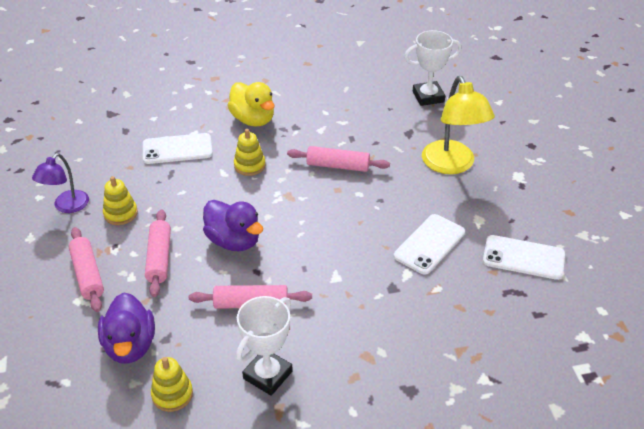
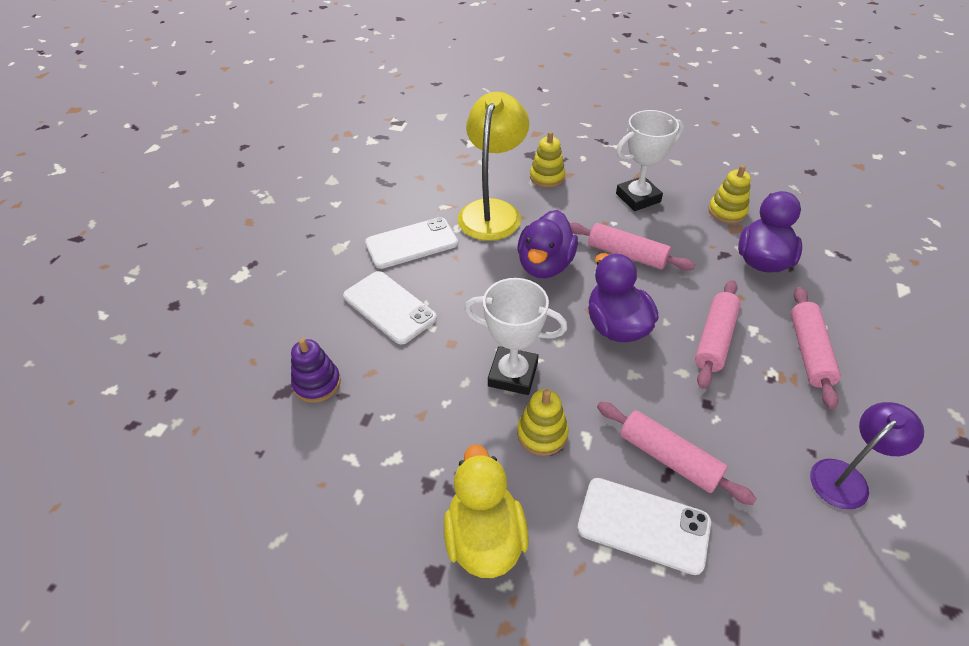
camera: 150 degrees left, 5 degrees up
(120, 213) = (759, 427): yellow stacking toy -> yellow stacking toy (547, 177)
(312, 267) = (545, 265): none -> purple duck
(338, 166) = (423, 378): pink rolling pin -> pink rolling pin (669, 458)
(395, 142) = (317, 383): none -> purple stacking toy
(428, 97) = (183, 449): white trophy -> white trophy (513, 374)
(452, 165) = (290, 318): yellow lamp -> yellow lamp (492, 211)
(523, 257) = (343, 201): white phone -> white phone (389, 307)

